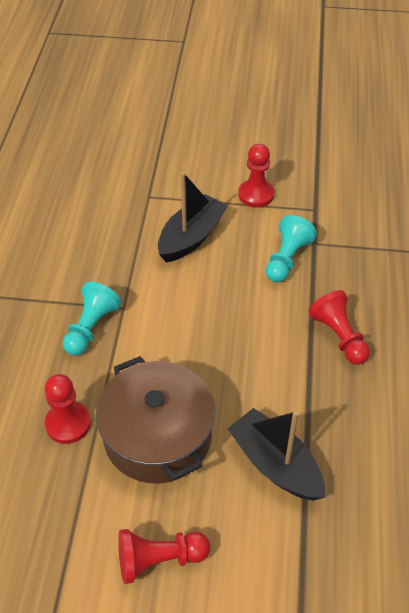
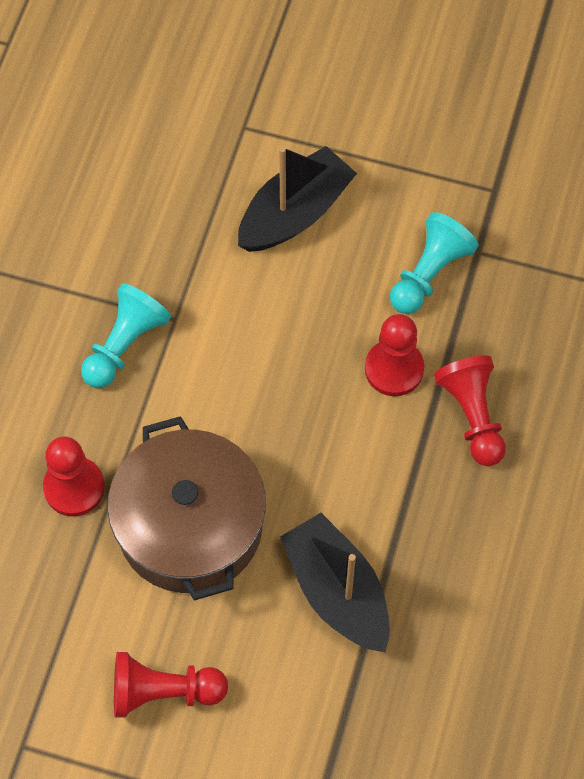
camera: 10 degrees right, 15 degrees up
(256, 194) = (409, 148): red pawn -> red pawn (394, 369)

